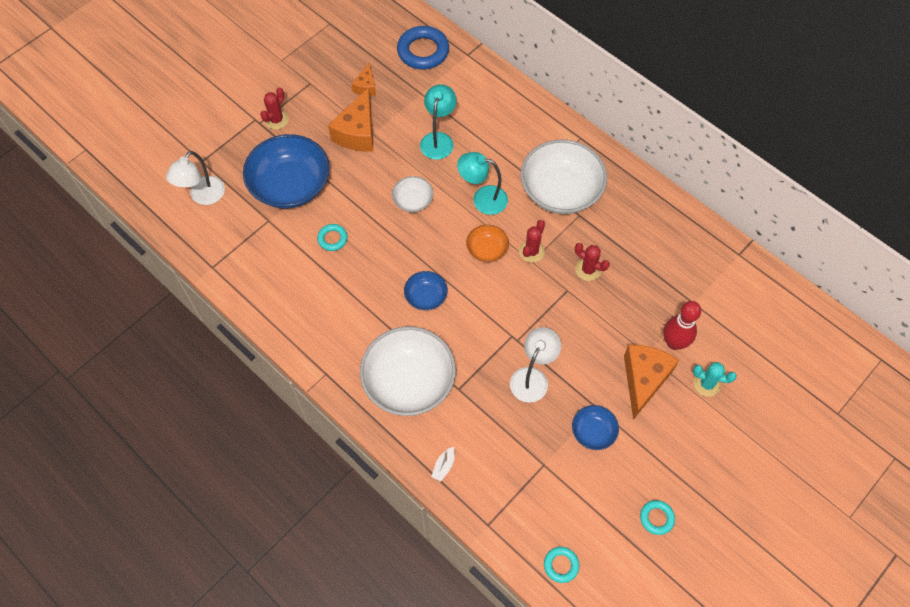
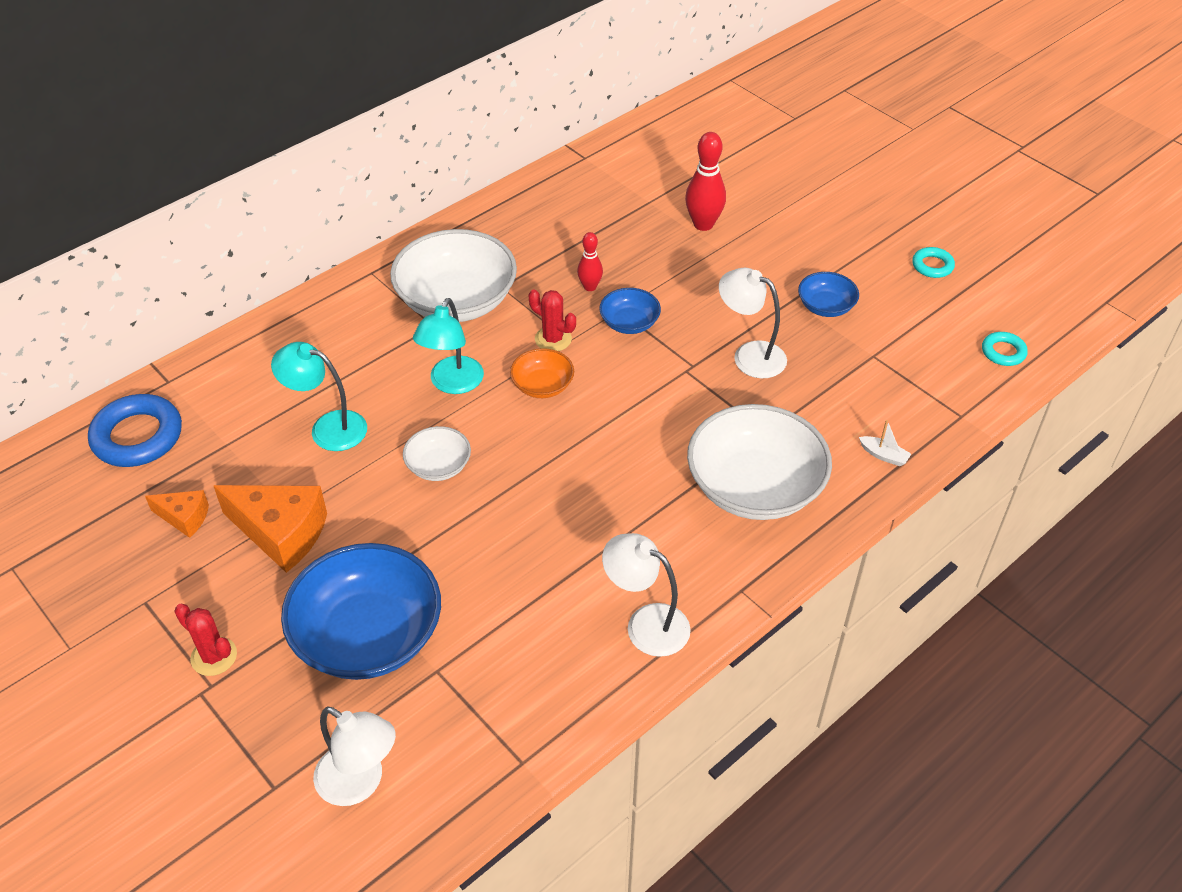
camera: 85 degrees left, 15 degrees down
(300, 322) = (646, 624): none -> white lamp
(332, 239) = (492, 575): turquoise ring -> none
(426, 296) = (614, 459): blue bowl -> blue bowl (629, 323)
(588, 269) = (590, 287): red cactus -> red bowling pin
(644, 380) = (753, 255): orange cheese -> none
(707, 384) = (759, 205): turquoise cactus -> none

